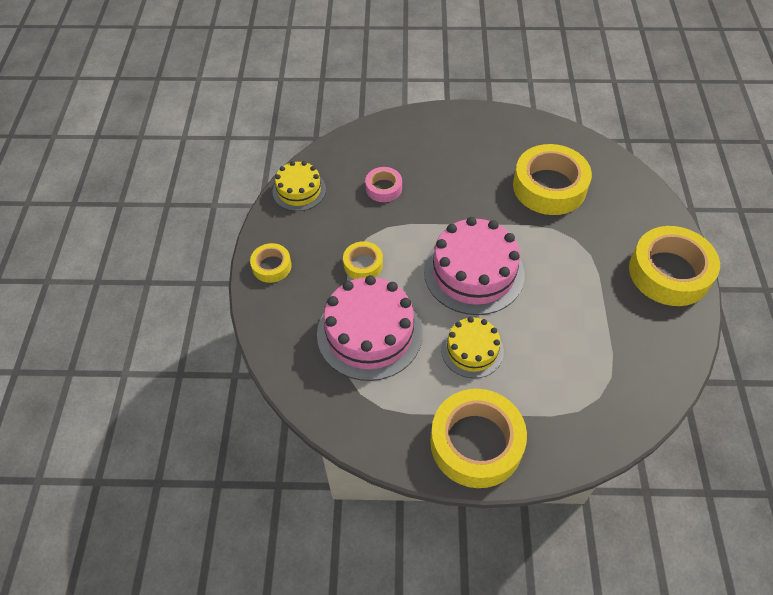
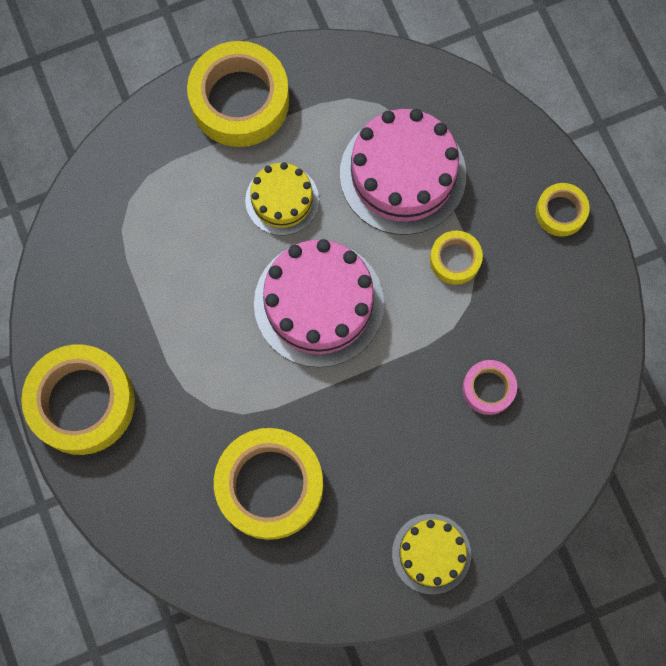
camera: 155 degrees right, 20 degrees up
(299, 190) = (595, 338): yellow cake -> yellow cake (431, 553)

